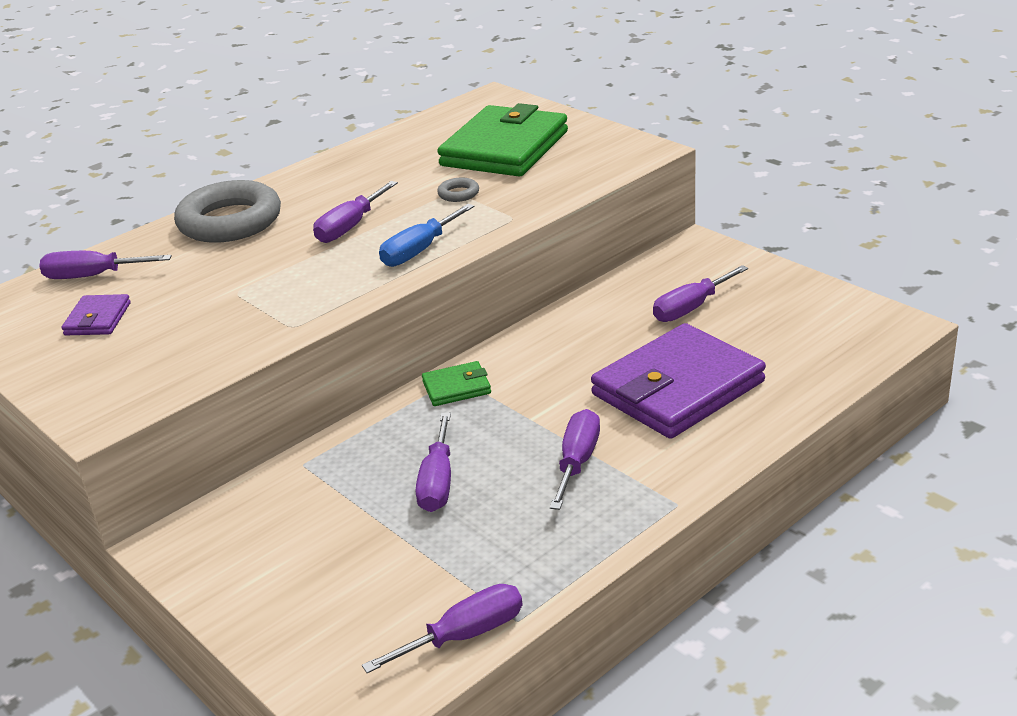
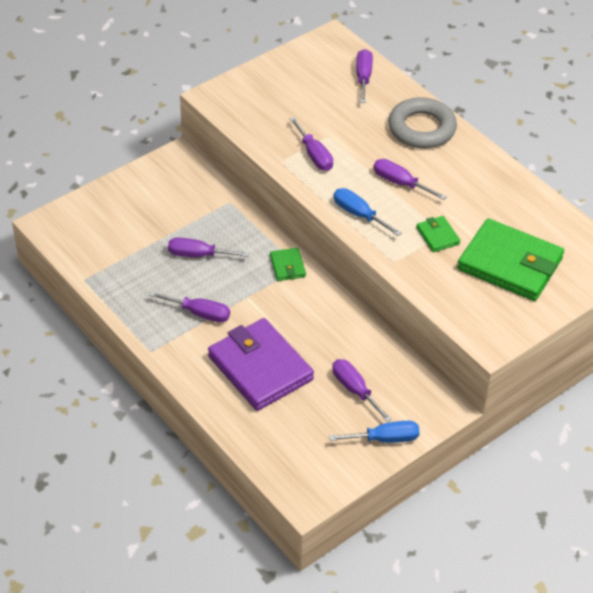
camera: 90 degrees right, 15 degrees up
(98, 319) = (312, 85): purple wallet -> none
(458, 194) = (437, 236): grey ring -> green wallet
(464, 635) = (80, 260): purple screwdriver -> purple screwdriver (314, 155)
(766, 280) = (385, 439): none -> blue screwdriver

